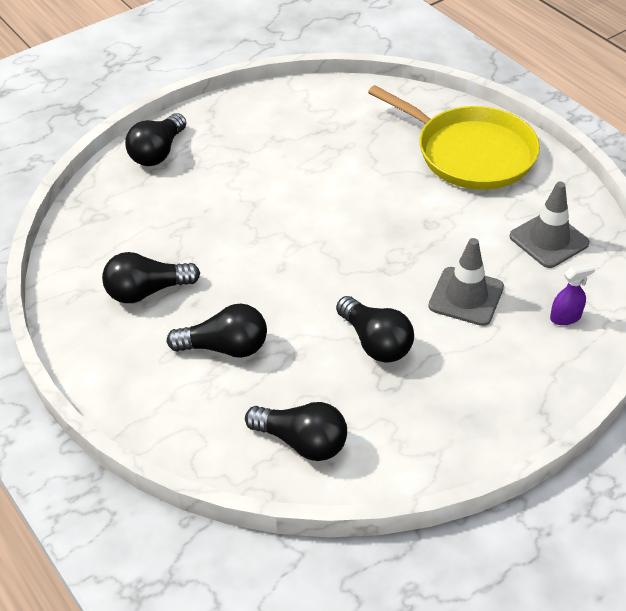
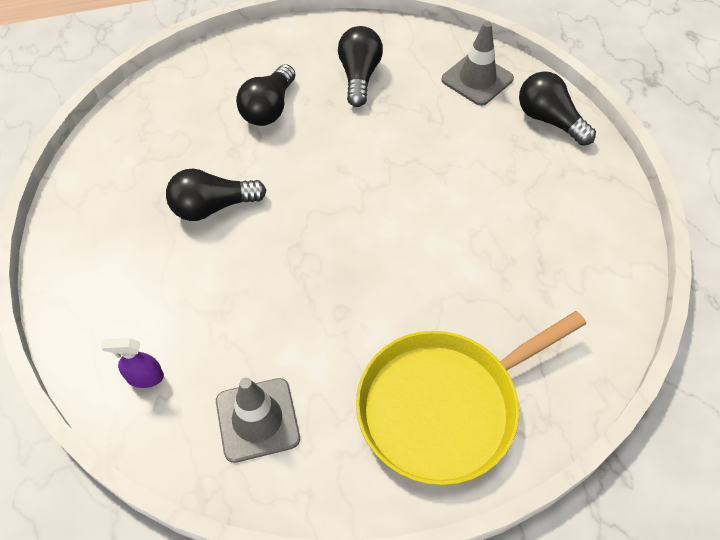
camera: 110 degrees right, 10 degrees up
(302, 442) = (147, 128): black light bulb -> none
(466, 296) = (223, 299): grey traffic cone -> grey traffic cone (477, 79)
(565, 317) = (145, 377): purple spray bottle -> purple spray bottle turned 90 degrees clockwise

